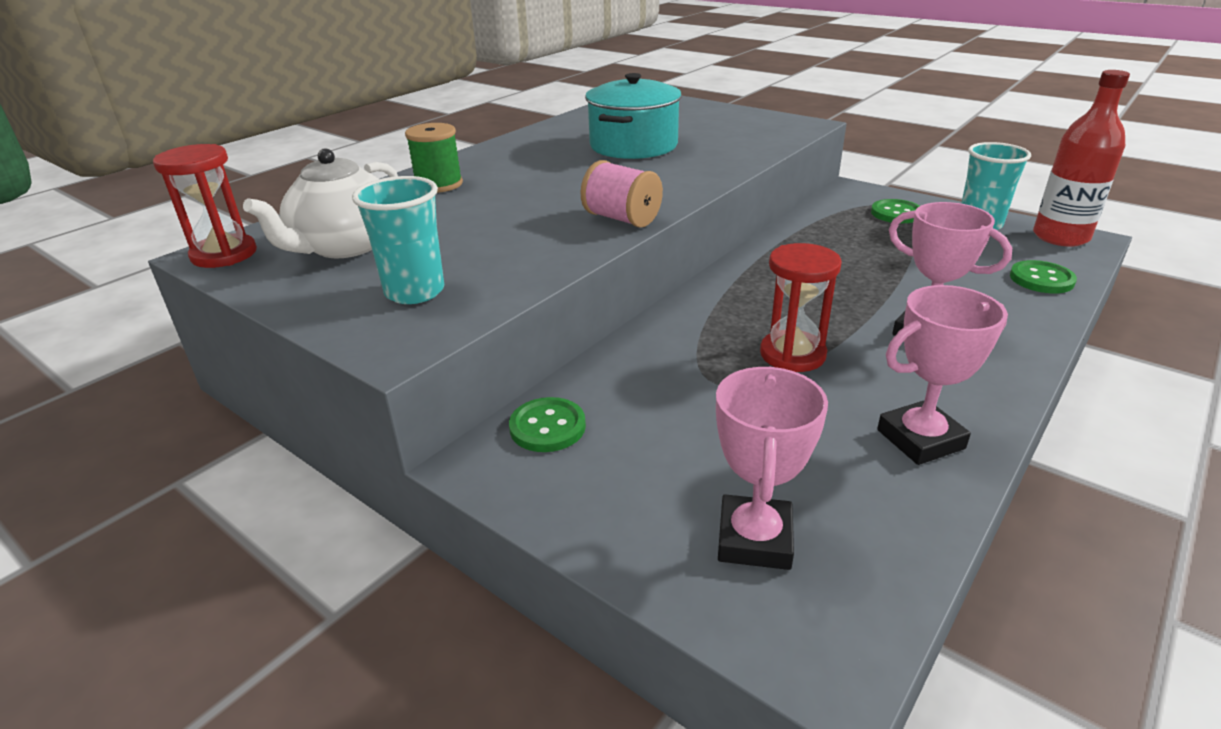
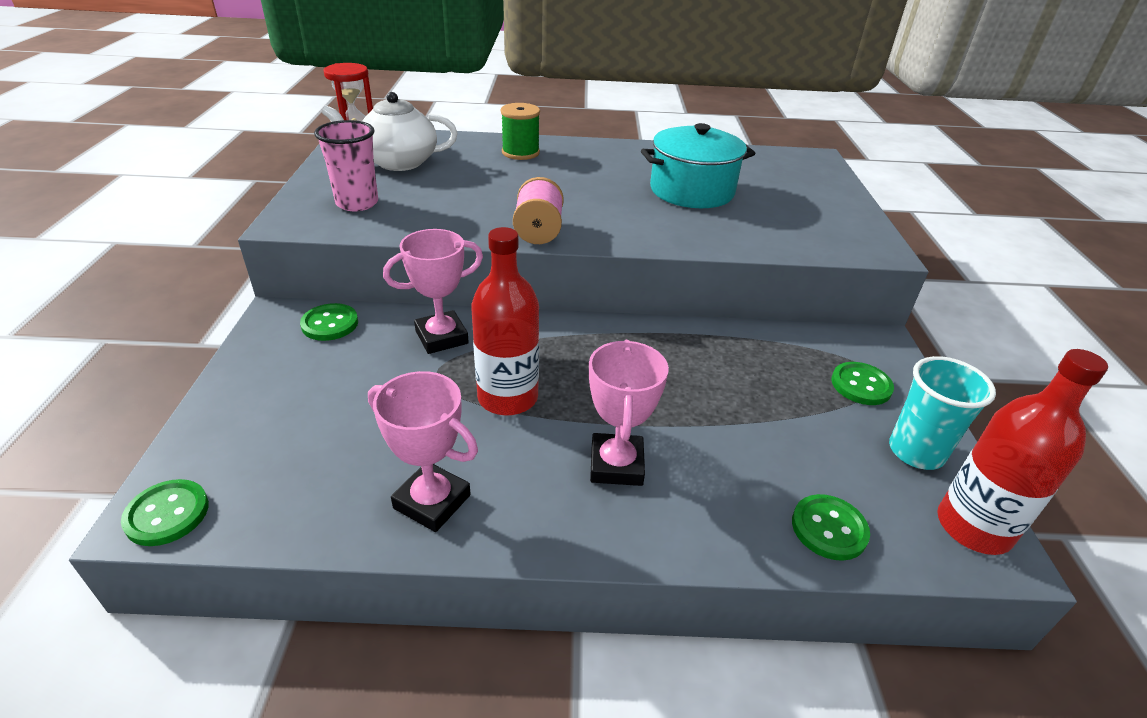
camera: 50 degrees right, 5 degrees up
(414, 292) = (357, 203): turquoise cup -> pink cup
(755, 539) = (258, 448): pink trophy -> pink trophy (441, 337)
(792, 354) = (508, 397): red hourglass -> red bottle
(833, 645) = (167, 514): none -> green button

